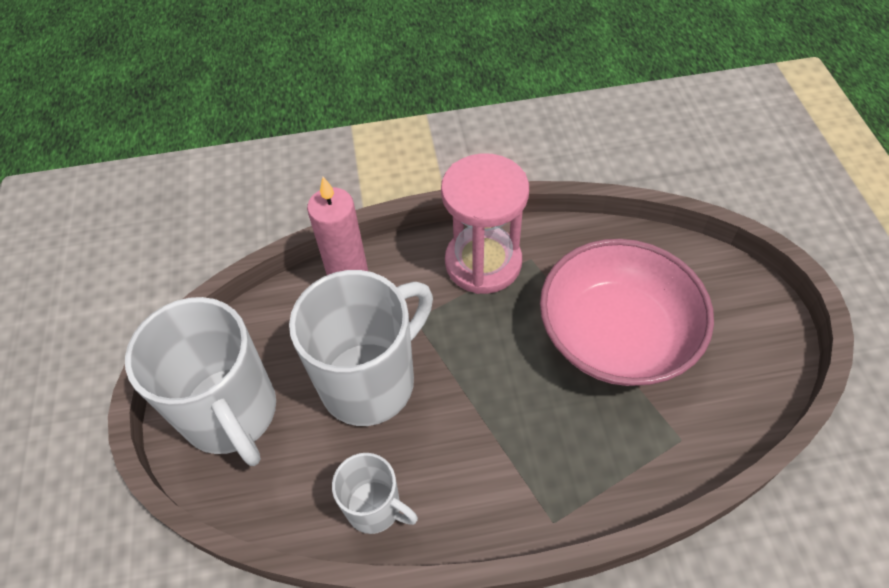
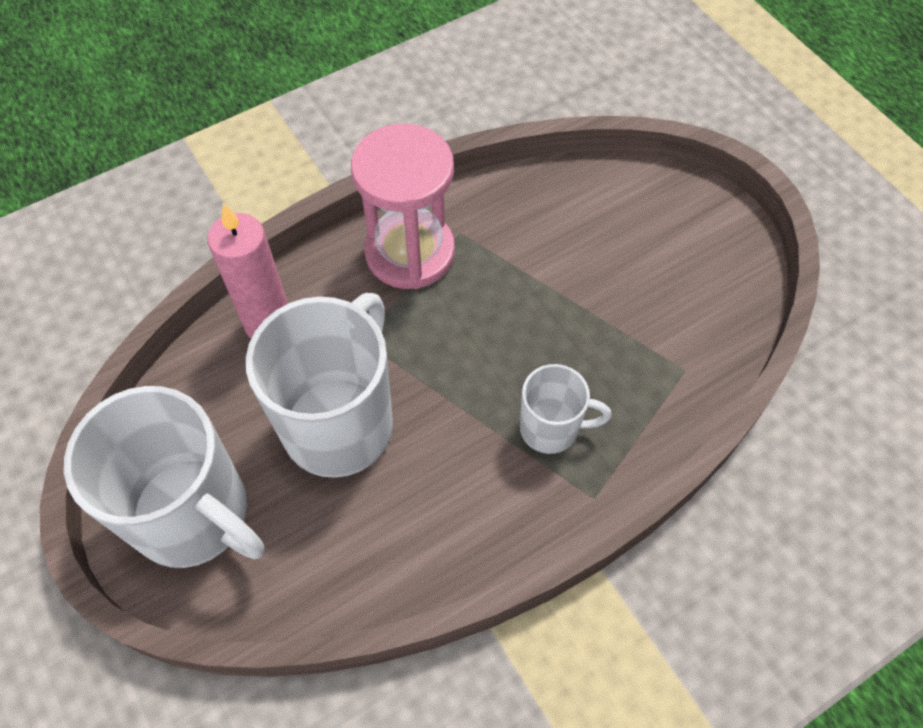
camera: 25 degrees left, 5 degrees up
(375, 508) = (404, 554): white mug -> white mug (551, 428)
(616, 335) = (581, 286): pink bowl -> none

